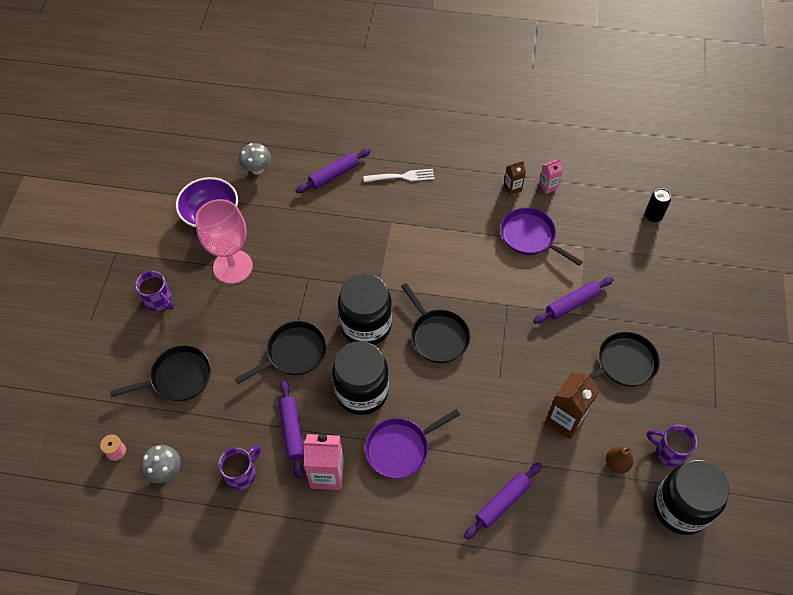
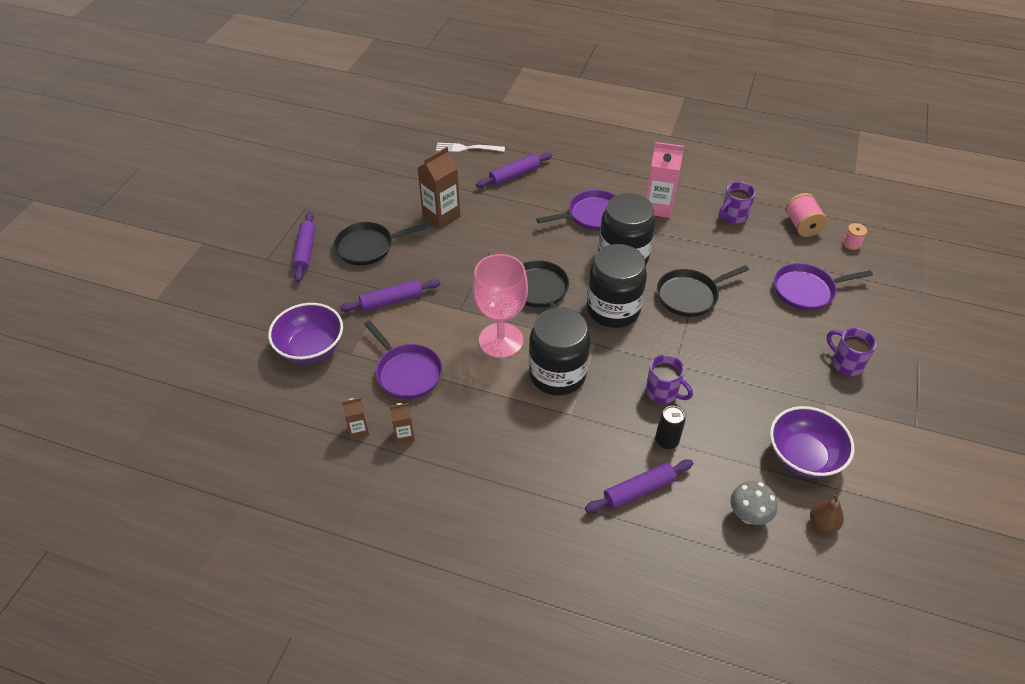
camera: 170 degrees left, 10 degrees down
(165, 471) = (802, 226): grey mushroom -> pink spool
(178, 377) = (806, 290): black pan -> purple pan
(233, 266) = (765, 388): pink goblet -> pink goblet (501, 340)
(292, 431) = (689, 238): purple rolling pin -> purple rolling pin (305, 251)
(402, 176) = (545, 473): white fork -> white fork (467, 148)
(548, 186) = (358, 430): pink carton -> brown carton
(616, 463) = (411, 185): brown pear -> brown pear (822, 523)
(620, 247) = (310, 347): none -> purple bowl
(653, 216) = (252, 375): black can -> black can (666, 441)
(669, 452) = (364, 187): purple mug -> purple mug (663, 392)
(680, 507) = (376, 157): black jar -> black jar (557, 374)

